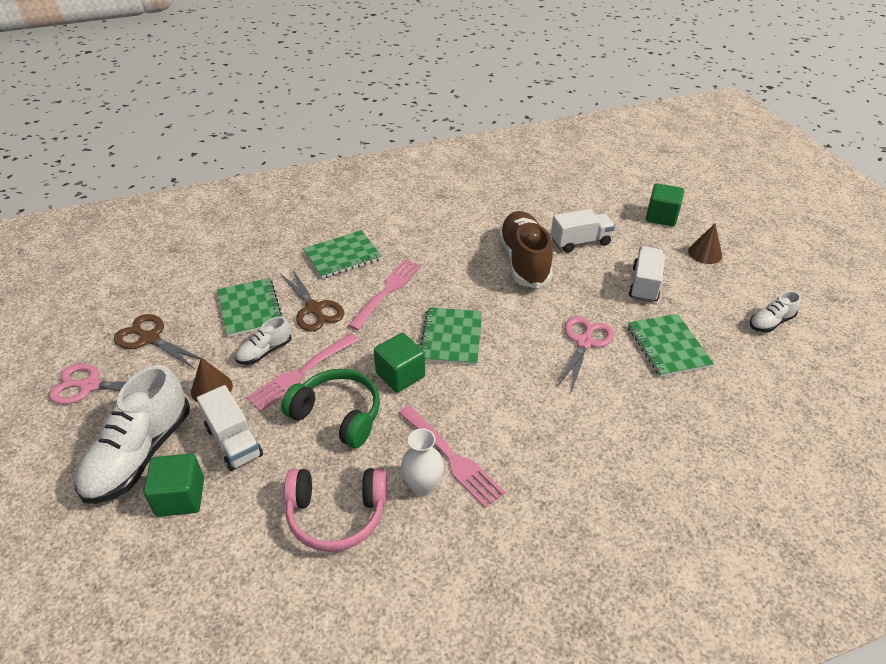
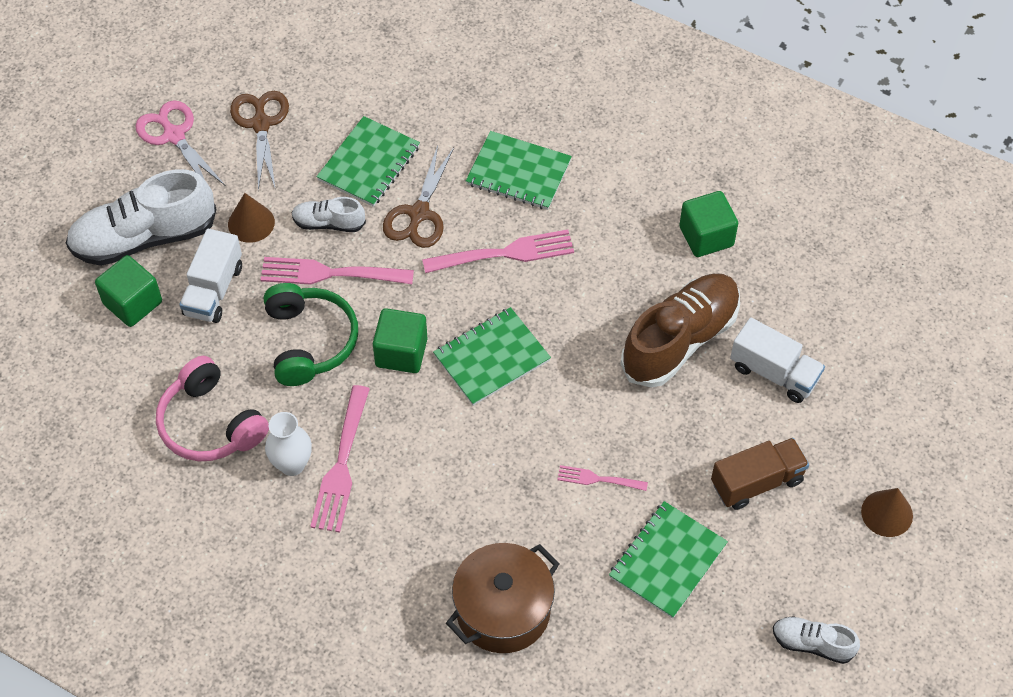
camera: 50 degrees right, 15 degrees up
(584, 342) = (598, 479): pink scissors -> pink fork
(644, 285) = (757, 482): white truck -> brown truck
(644, 441) = (503, 610): none -> brown pot
(661, 217) = (919, 427): green cube -> green cube (706, 236)

